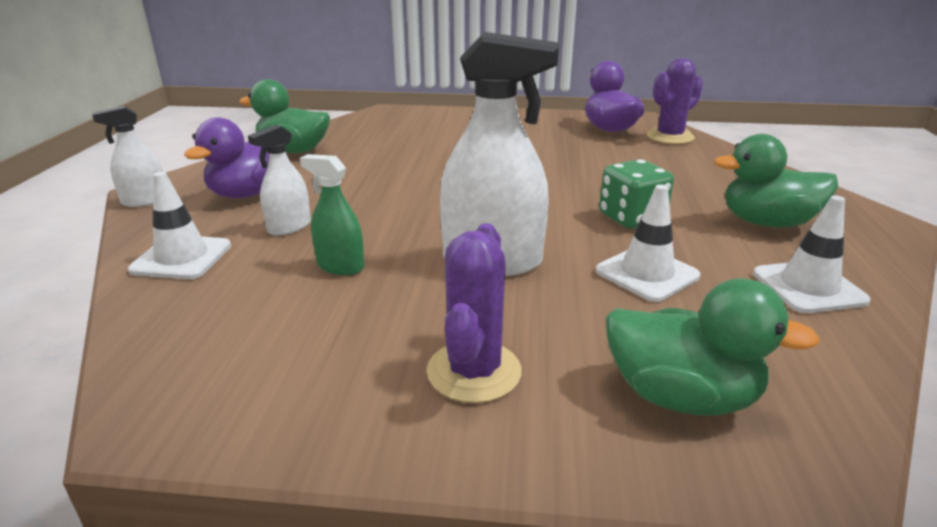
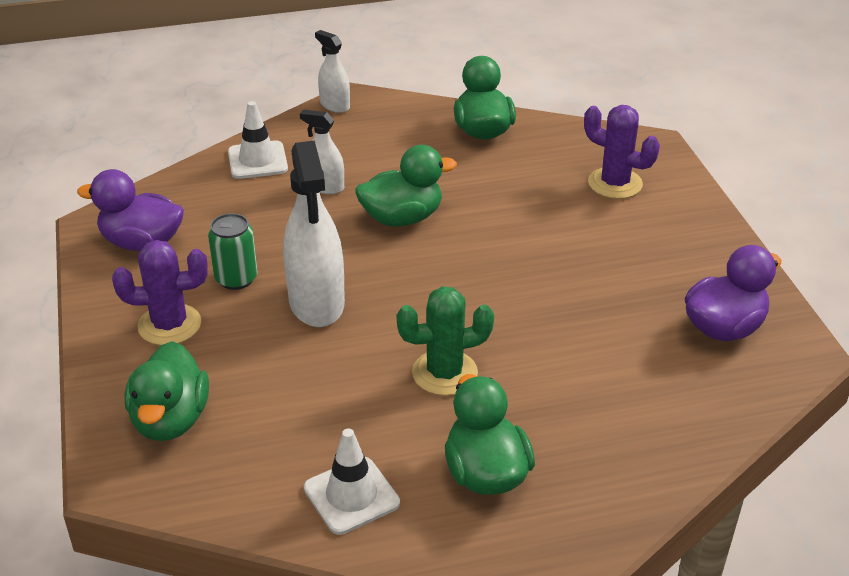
camera: 70 degrees right, 10 degrees up
(249, 193) = (375, 145): purple duck -> purple duck (142, 243)
(340, 266) = (276, 231): green spray bottle -> none
(387, 200) = (402, 218): none -> green duck
(410, 305) = (236, 278): none -> green can
(631, 218) = (444, 373): green dice -> green cactus
(647, 273) = (333, 392): white traffic cone -> none
(670, 137) = (735, 385): purple cactus -> purple cactus (615, 183)

